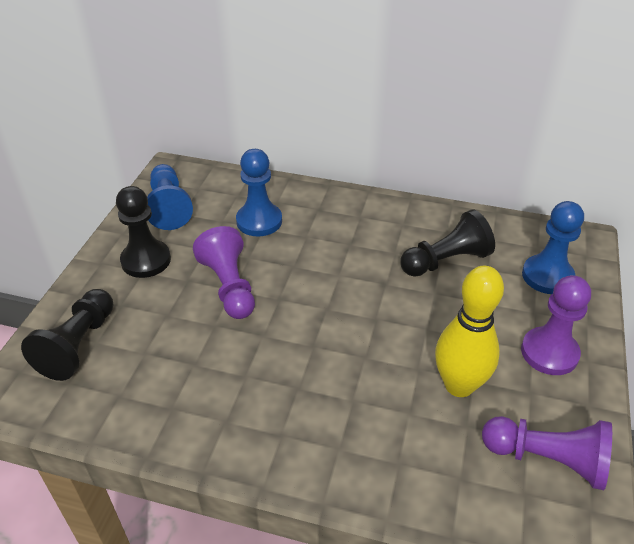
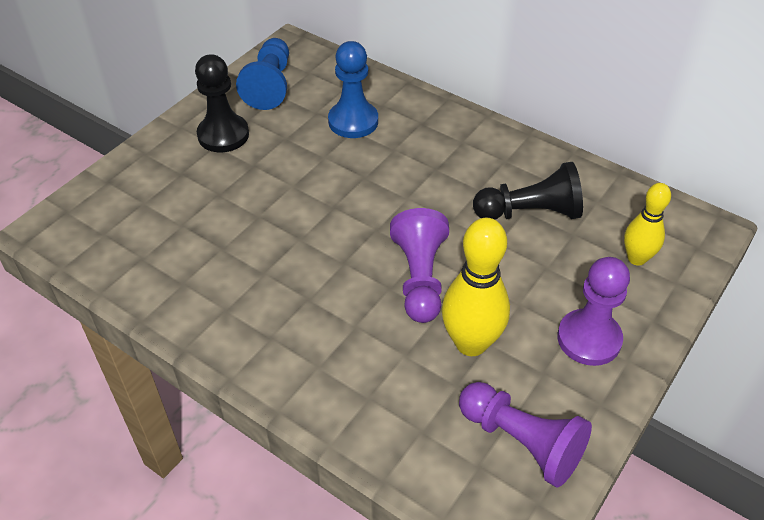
camera: 20 degrees right, 5 degrees up
(78, 345) = (126, 201): black pawn -> none
(229, 286) = (290, 182): purple pawn -> purple pawn (420, 278)
(547, 276) = (636, 258): blue pawn -> yellow bowling pin

